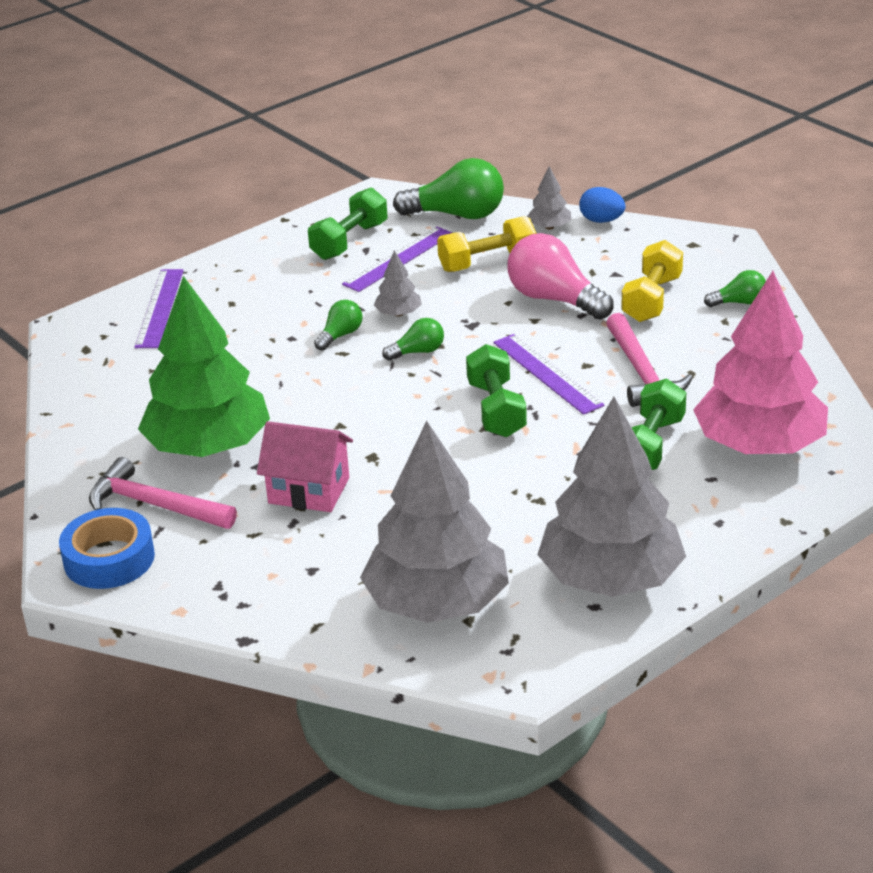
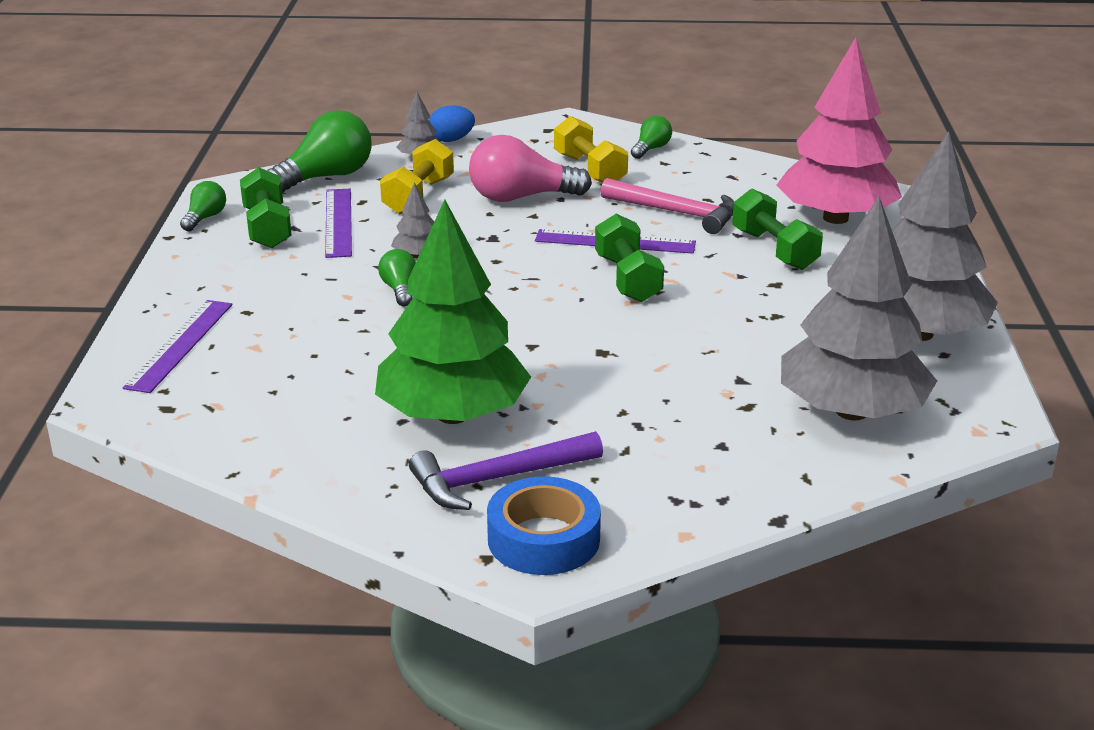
camera: 50 degrees left, 5 degrees down
(155, 505) = (497, 479): pink hammer -> purple hammer
(160, 308) = (180, 345): purple ruler -> purple ruler turned 60 degrees clockwise
(309, 490) = (604, 398): pink house -> none
(418, 352) = (489, 272): green light bulb -> green light bulb (205, 218)
(496, 409) = (627, 279): green dumbbell -> green dumbbell turned 45 degrees clockwise

